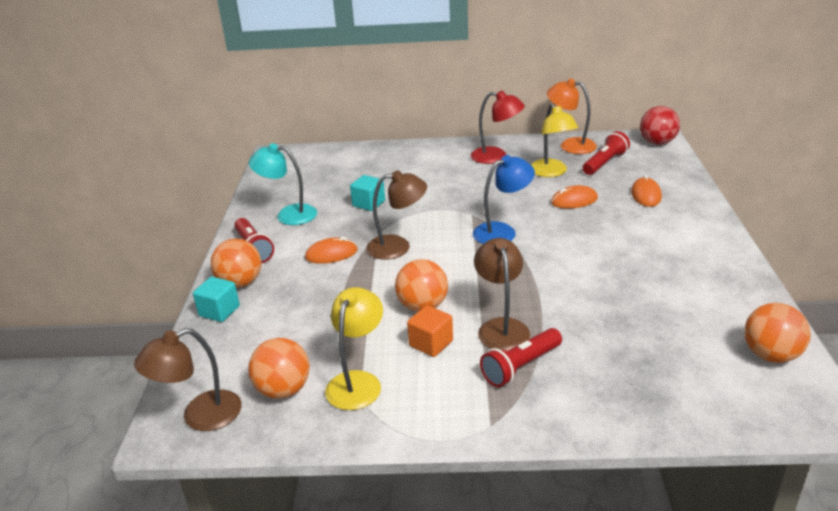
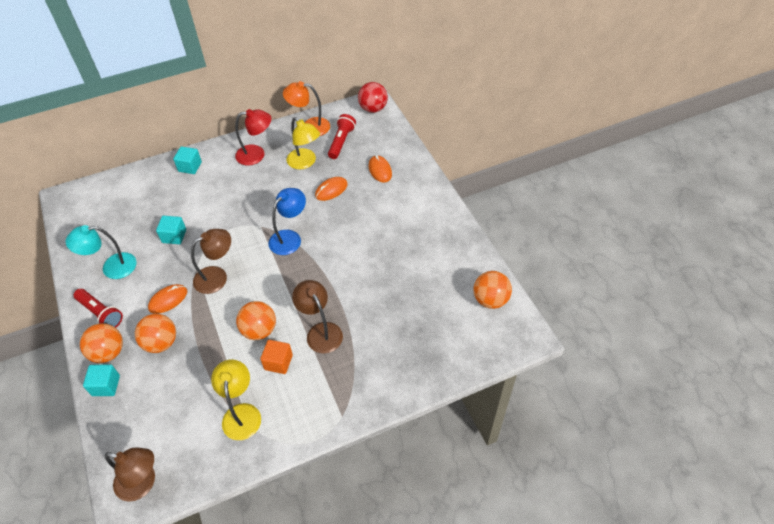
camera: 25 degrees left, 20 degrees up
(200, 416) = (143, 483): brown lamp -> brown lamp turned 105 degrees counterclockwise
(283, 390) = (192, 439): orange ball -> orange ball (161, 343)
(416, 154) = (190, 167): none -> turquoise cube
(520, 366) = (344, 361): red flashlight -> none

